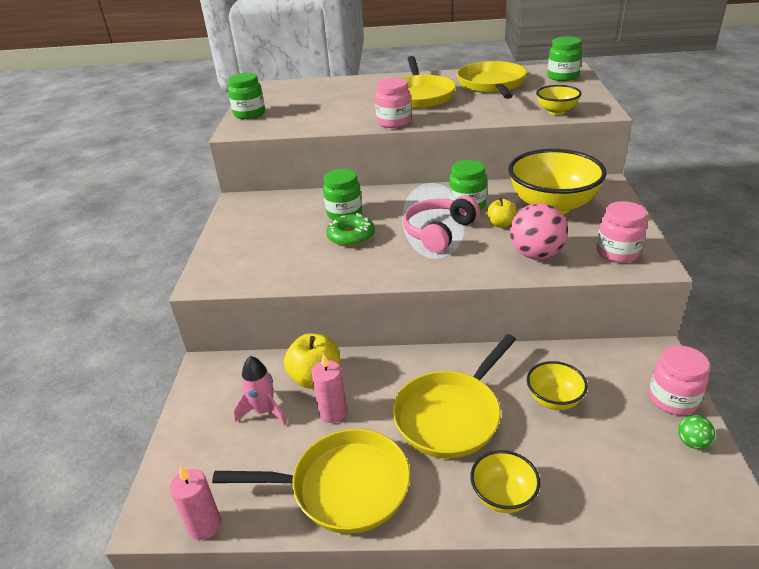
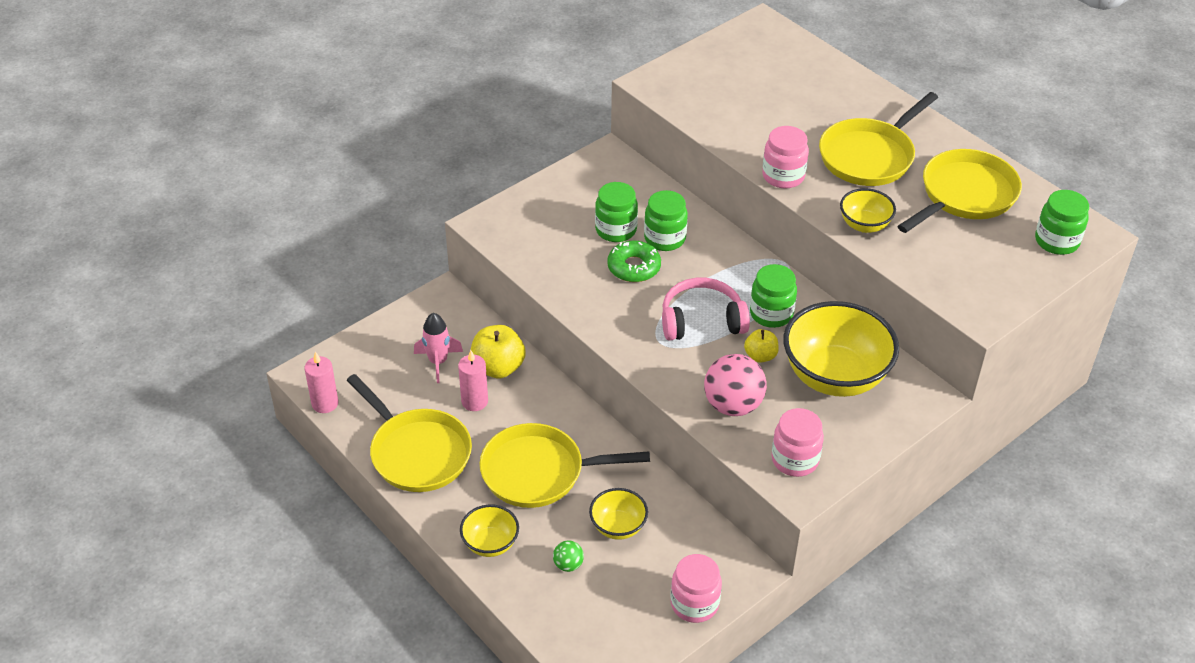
camera: 45 degrees right, 10 degrees up
(249, 114) = (692, 64): green jar -> green jar (616, 230)
(556, 111) = (942, 281): yellow bowl -> yellow bowl (864, 225)
(692, 442) = (652, 634): green ball -> green ball (568, 564)

